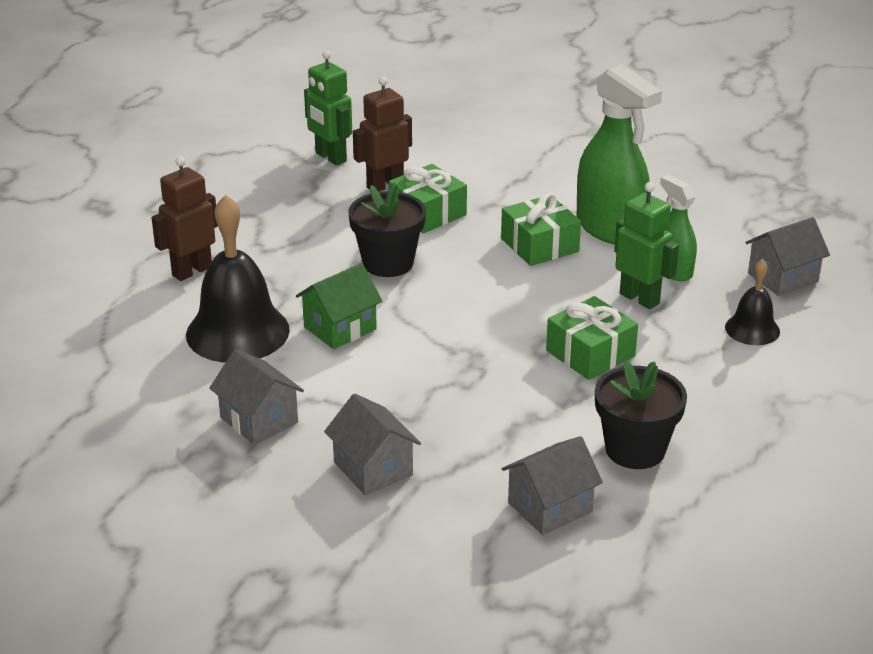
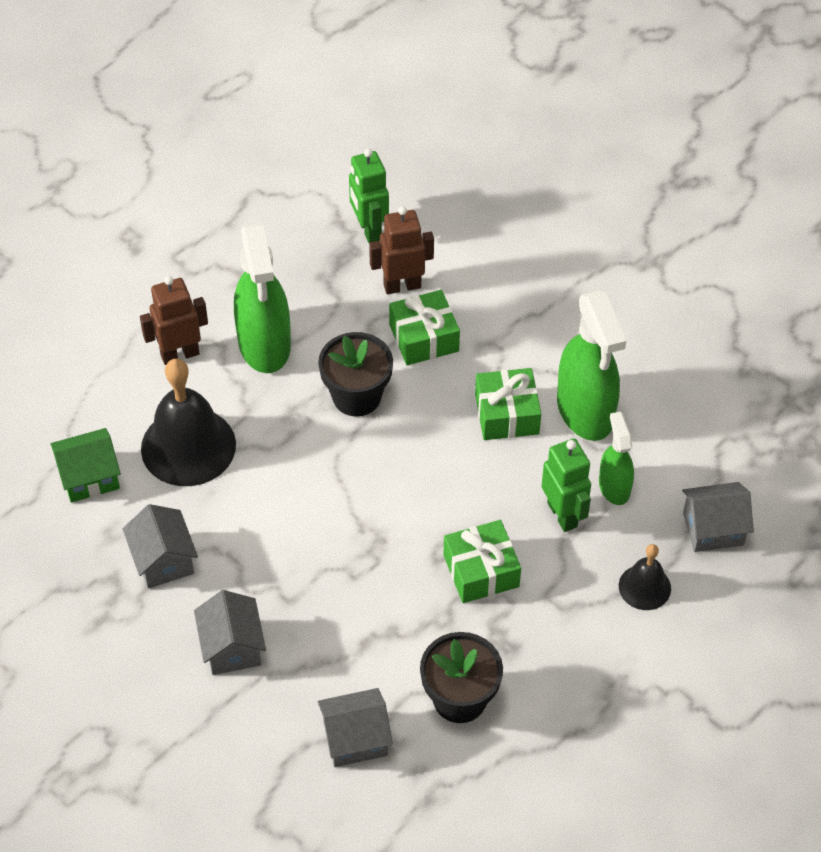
camera: 20 degrees right, 20 degrees up
(275, 248) = (264, 345): none -> green spray bottle
(340, 328) = (277, 469): green house -> green house (89, 477)

